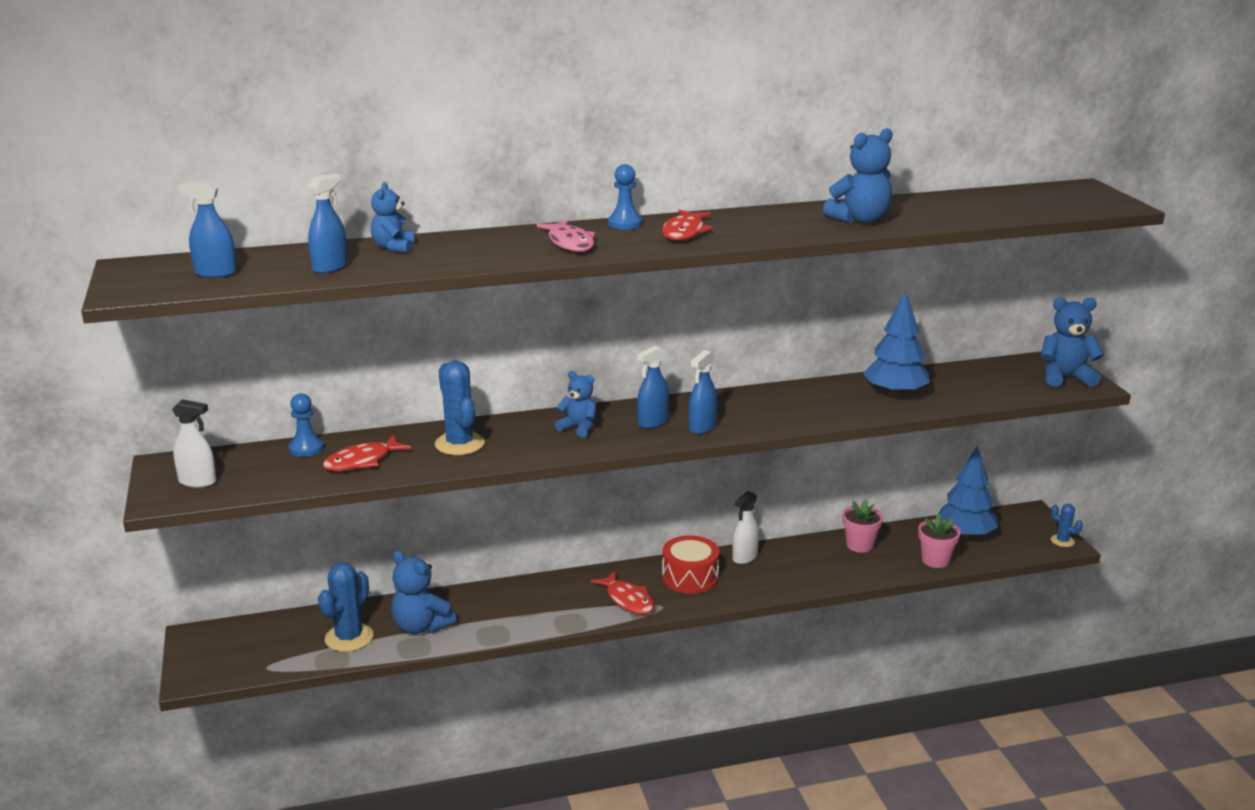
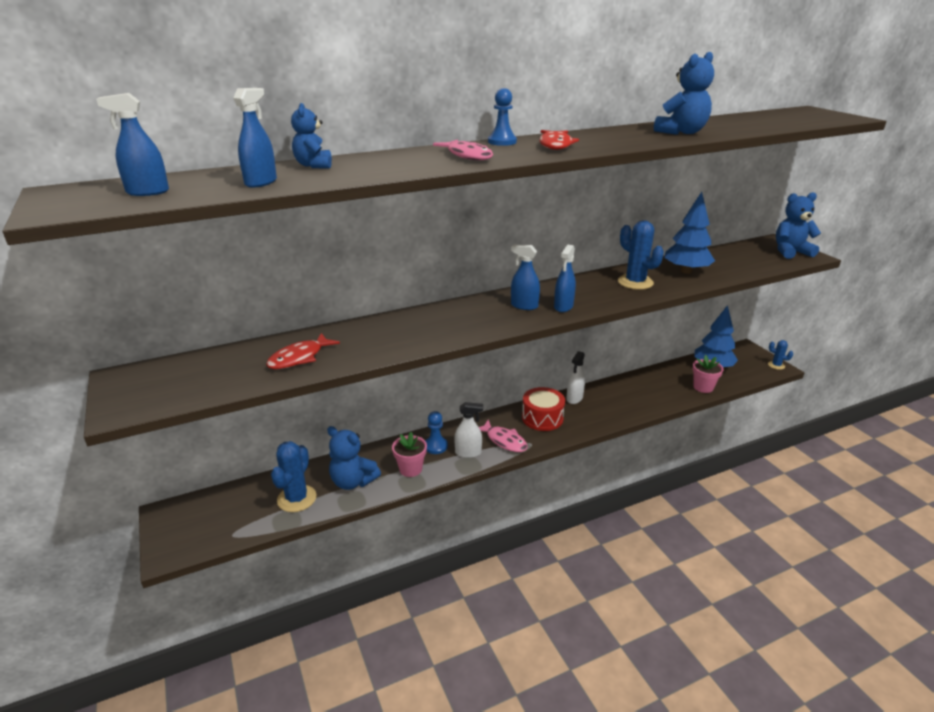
camera: 10 degrees left, 5 degrees up
(198, 482) = (153, 390): white spray bottle -> white spray bottle (468, 453)
(306, 448) = (247, 350): blue pawn -> blue pawn (435, 446)
(459, 444) = (378, 336): blue cactus -> blue cactus (635, 282)
(578, 428) = (469, 315): blue teddy bear -> none
(627, 600) = (504, 441): red fish -> pink fish
(652, 422) = (524, 306): blue spray bottle -> blue spray bottle turned 75 degrees clockwise
(860, 545) = (648, 381): pink flower pot -> pink flower pot (410, 469)

